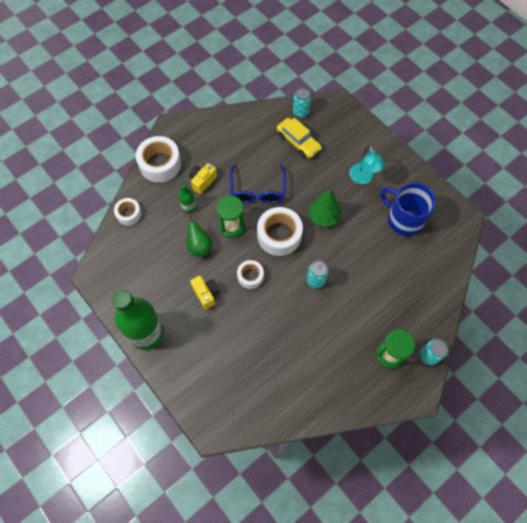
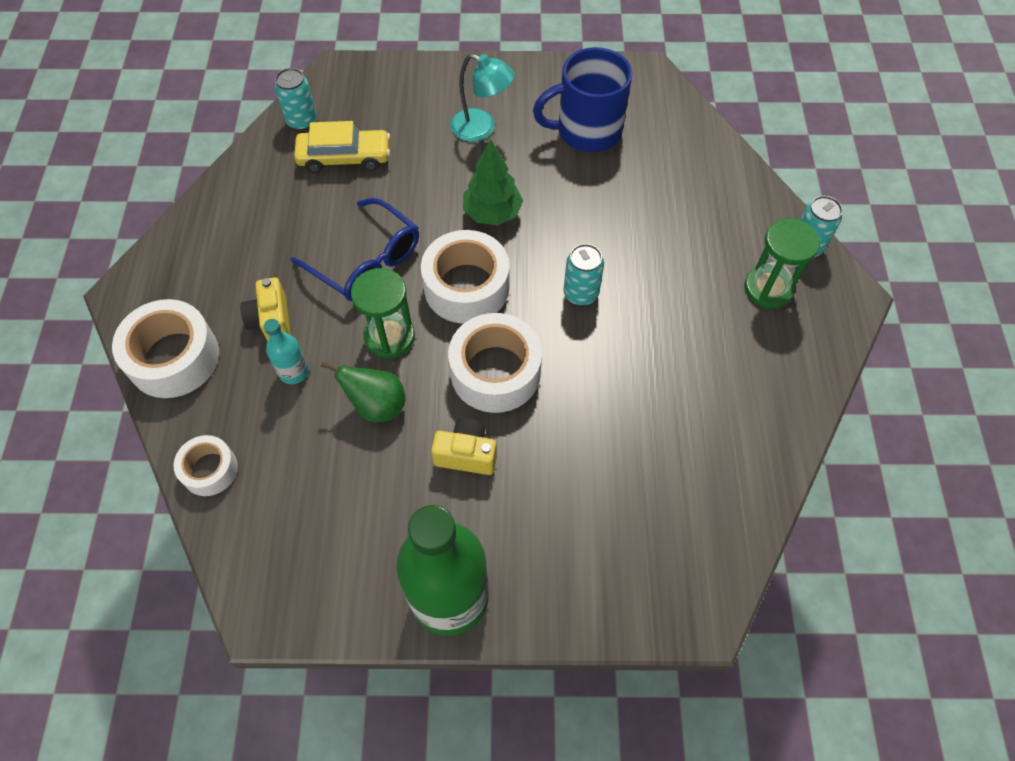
camera: 50 degrees left, 5 degrees down
(189, 207) = (294, 372): green bottle -> turquoise bottle
(250, 276) = (495, 372): white tape -> white tape, size x1.74

